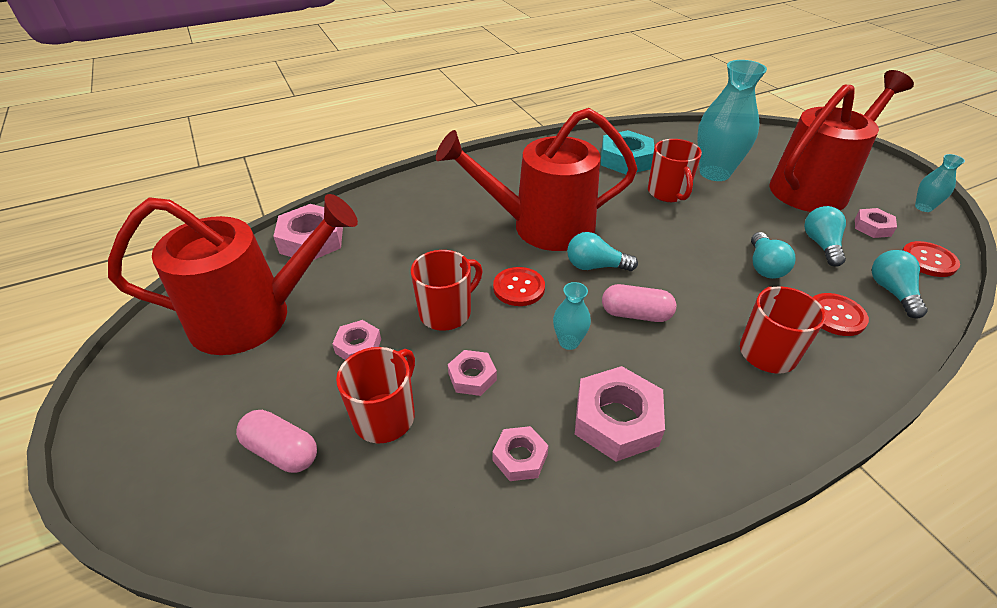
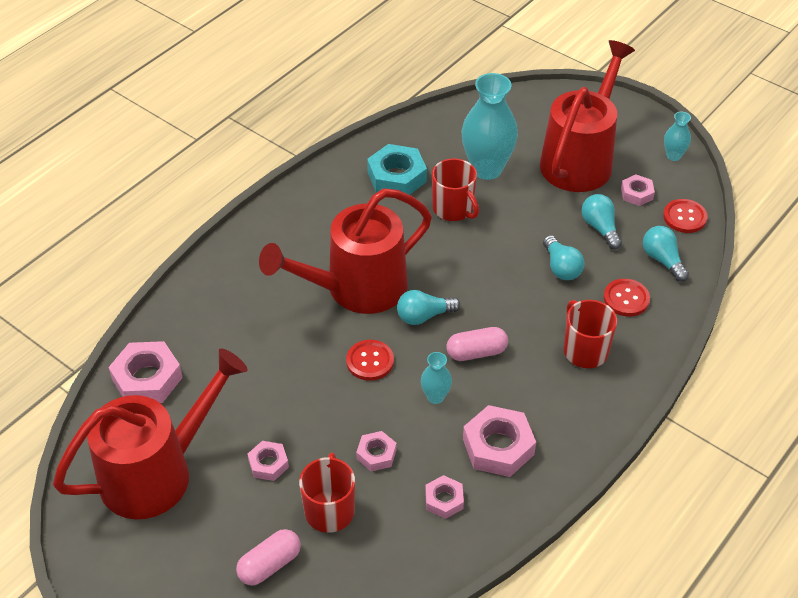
camera: 25 degrees left, 5 degrees up
(282, 451) = (270, 565): pink capsule -> pink capsule turned 45 degrees counterclockwise
(446, 312) = (322, 407): red mug -> none

